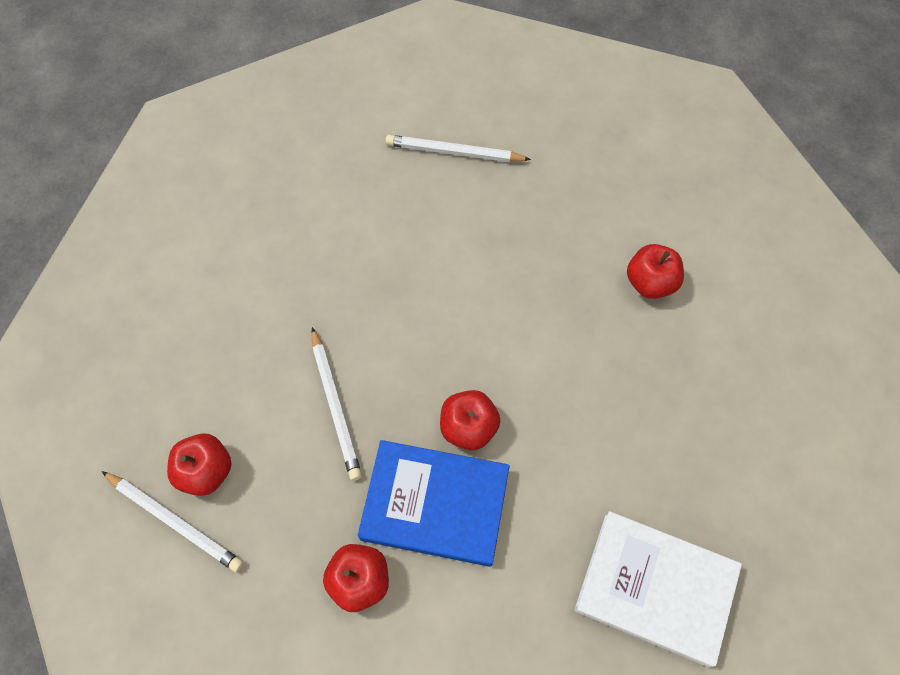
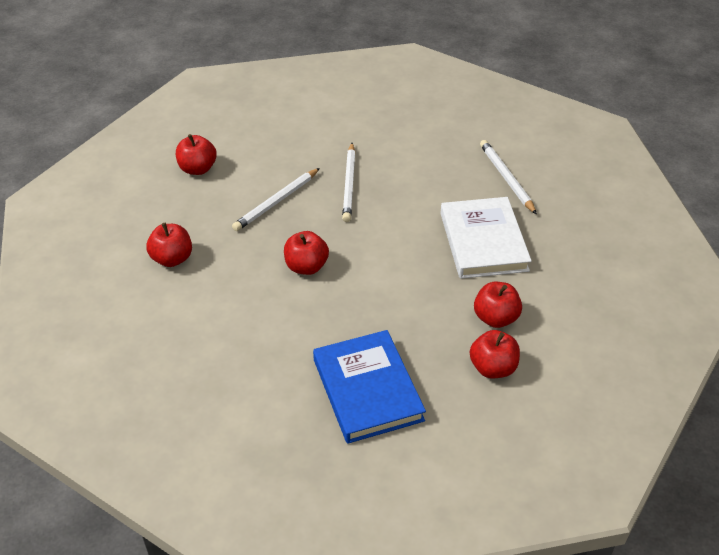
camera: 60 degrees right, 20 degrees down
(175, 521) = (160, 170): white pencil -> white pencil (349, 184)
(435, 504) = (243, 272): blue book -> blue book (367, 390)
(655, 588) = (257, 406): white book -> white book (483, 242)
(714, 324) = (493, 368): none -> red apple

